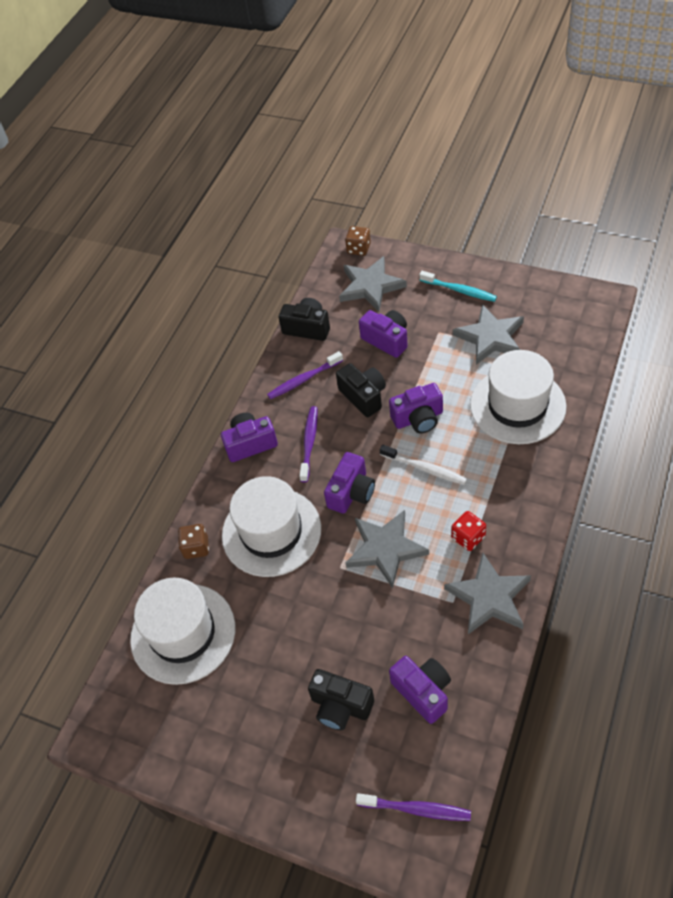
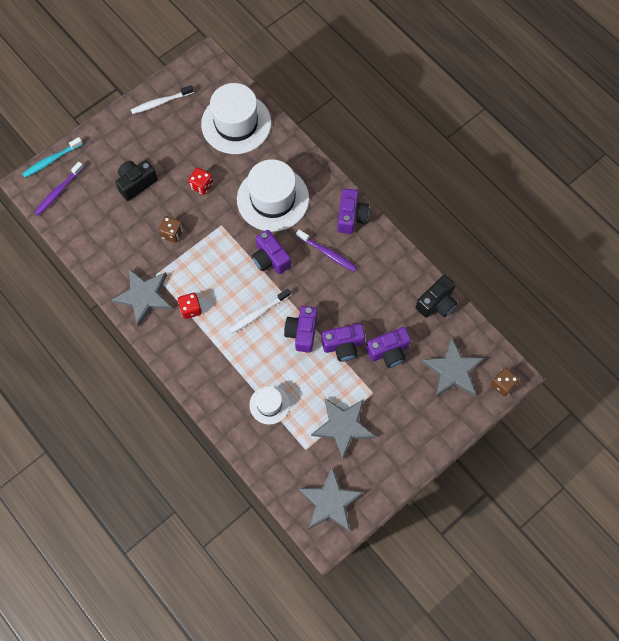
camera: 110 degrees right, 15 degrees up
(195, 754) = (160, 102): none -> white toothbrush
(196, 547) = (290, 152): brown dice -> brown dice (172, 233)
(298, 622) = (201, 185): none -> red dice
(304, 380) = (386, 276): purple toothbrush -> none
(363, 396) = (345, 307): black camera -> none
(385, 549) = (216, 257): grey star -> grey star (330, 502)
(423, 691) = (114, 228): purple camera -> purple camera (343, 346)
(459, 290) = (406, 434): turquoise toothbrush -> turquoise toothbrush (51, 160)
(517, 405) = (269, 404): white hat -> white hat, size x0.51

